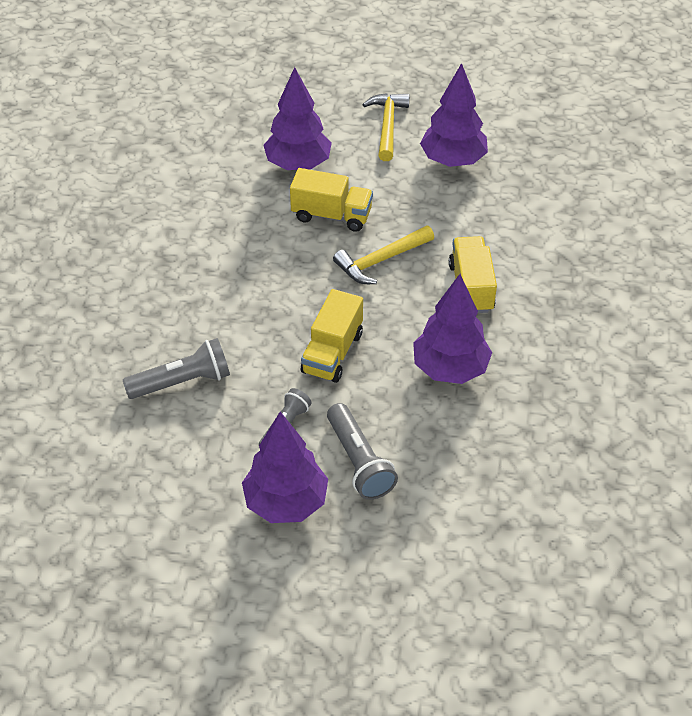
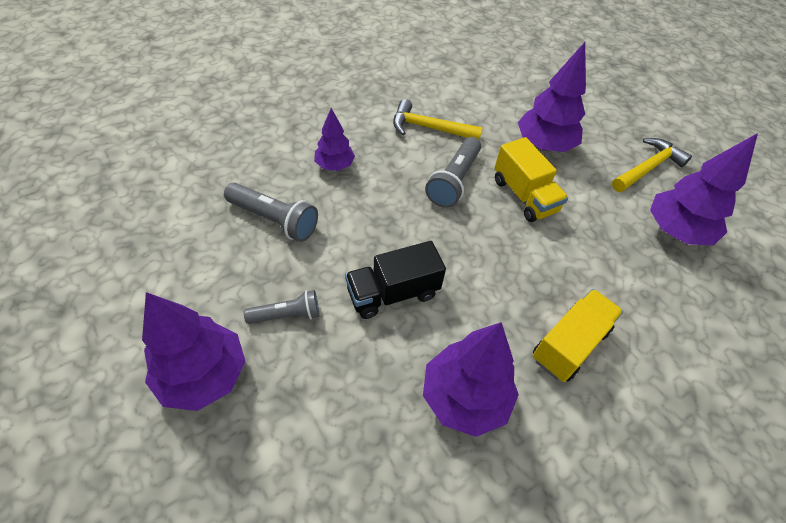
camera: 45 degrees right, 5 degrees up
(166, 307) = (335, 165): none -> purple tree
(332, 353) = (393, 293): yellow truck -> black truck
(359, 461) = (293, 400): grey flashlight -> grey flashlight (454, 181)
(381, 260) = (520, 257): yellow hammer -> yellow hammer (429, 128)

